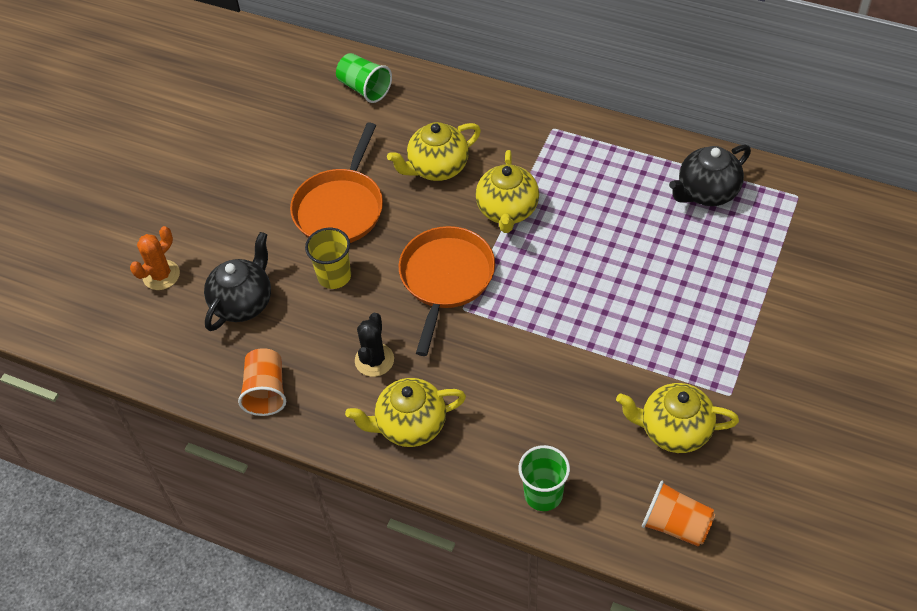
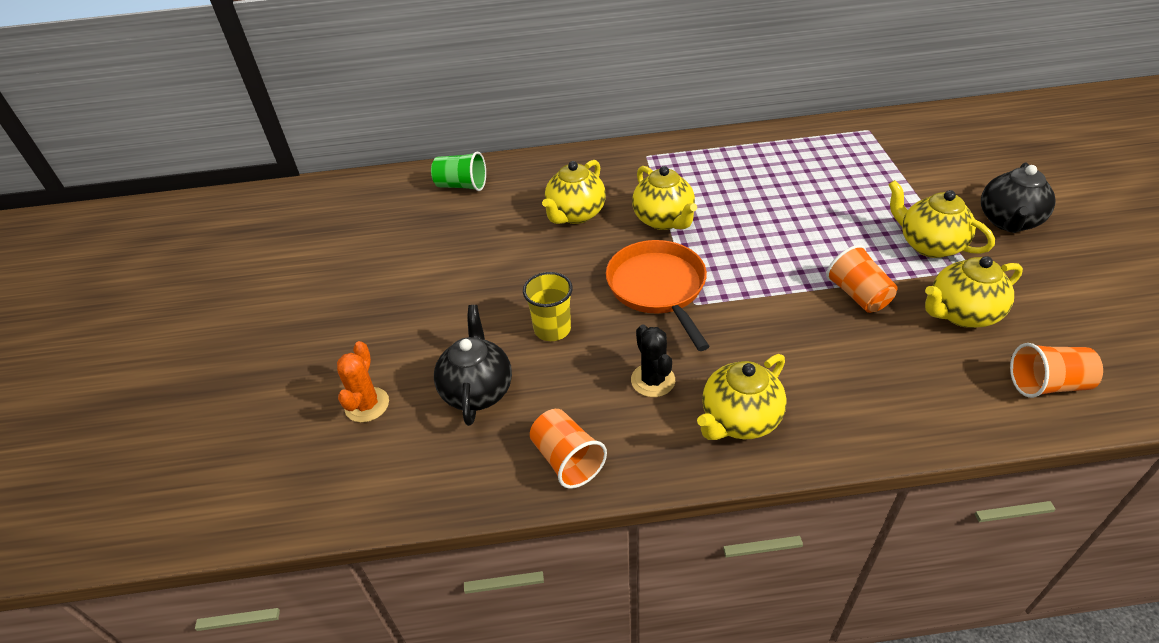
camera: 30 degrees left, 10 degrees down
(340, 208) = (512, 275): orange pan -> none
(543, 494) = (916, 417): green cup -> none
(604, 369) = (858, 295): none -> orange cup
(706, 192) = (804, 151): black teapot -> black teapot (1008, 222)
(717, 352) = (929, 245): none -> yellow teapot

